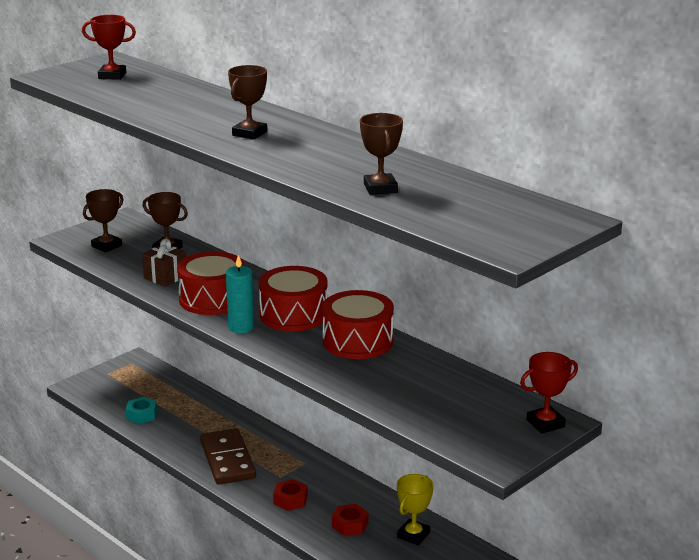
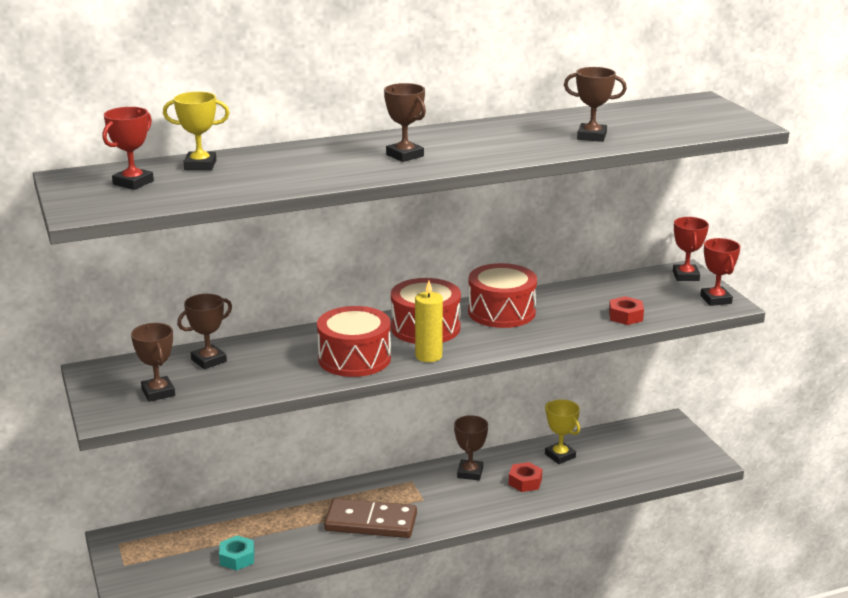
camera: 65 degrees left, 0 degrees up
(165, 84) = (200, 165): none -> yellow trophy
(165, 277) = (277, 373): brown gift -> none
(241, 327) = (428, 356): turquoise candle -> yellow candle
(290, 500) = (465, 503): red nut -> red nut (625, 316)
(341, 490) = (470, 473): none -> brown trophy
(501, 451) = (716, 299): none -> red trophy

